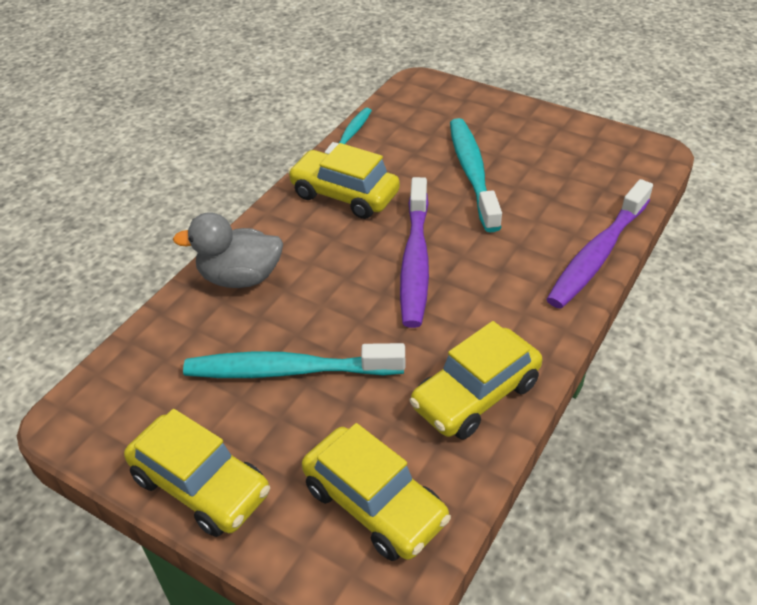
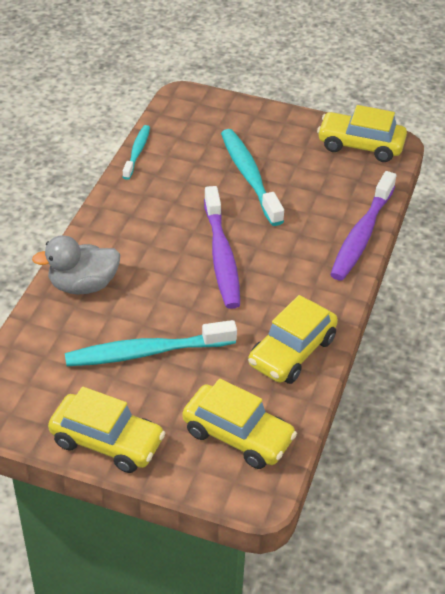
camera: 15 degrees left, 0 degrees up
(344, 195) = (148, 206): yellow car -> yellow car (360, 145)

